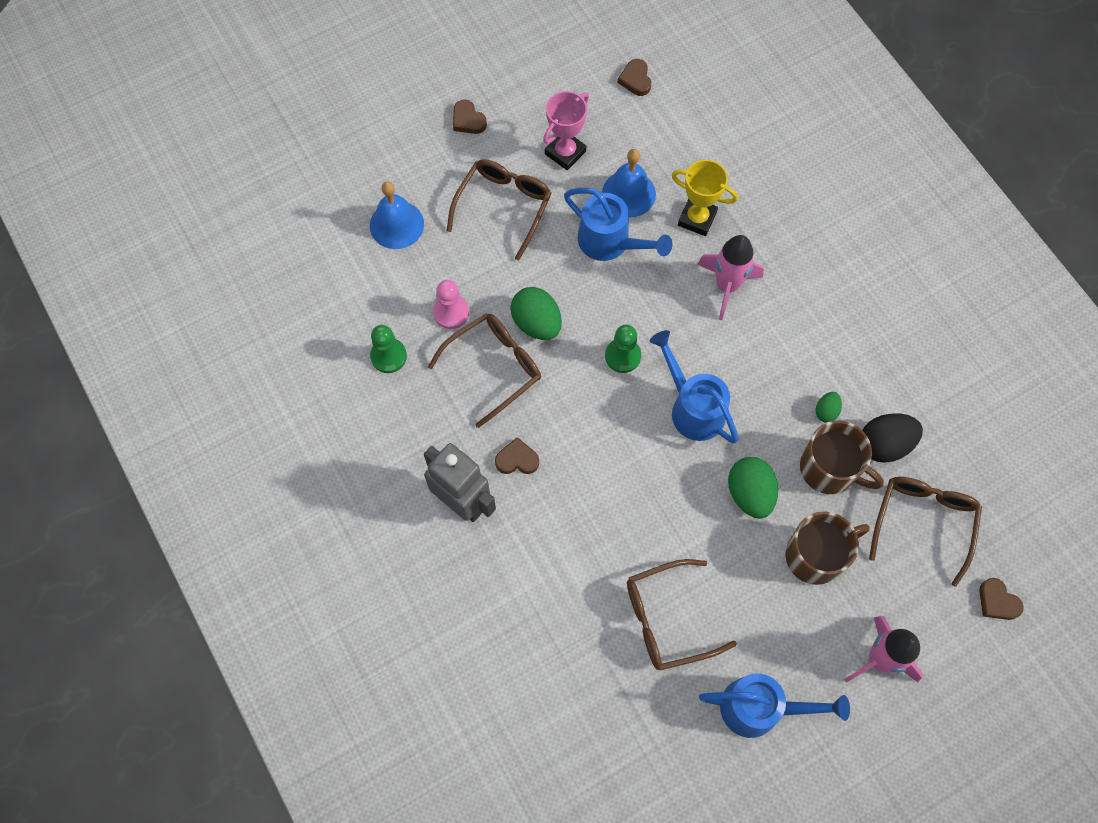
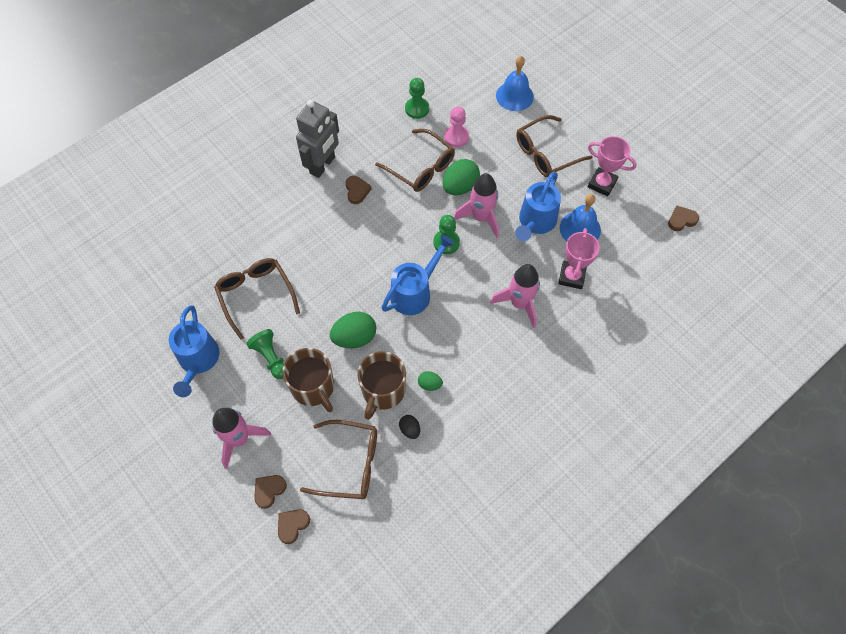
camera: 80 degrees right, 5 degrees down
(468, 120) = (609, 121): brown heart -> brown heart (269, 490)
(503, 207) = (546, 153): brown glasses -> brown glasses turned 135 degrees clockwise
(591, 306) = (481, 217): none -> pink rocket
(697, 219) = (571, 276): yellow trophy -> pink trophy
(766, 607) = (271, 358): none -> green pawn
(884, 444) = (410, 429): black egg -> black egg, size x0.53

